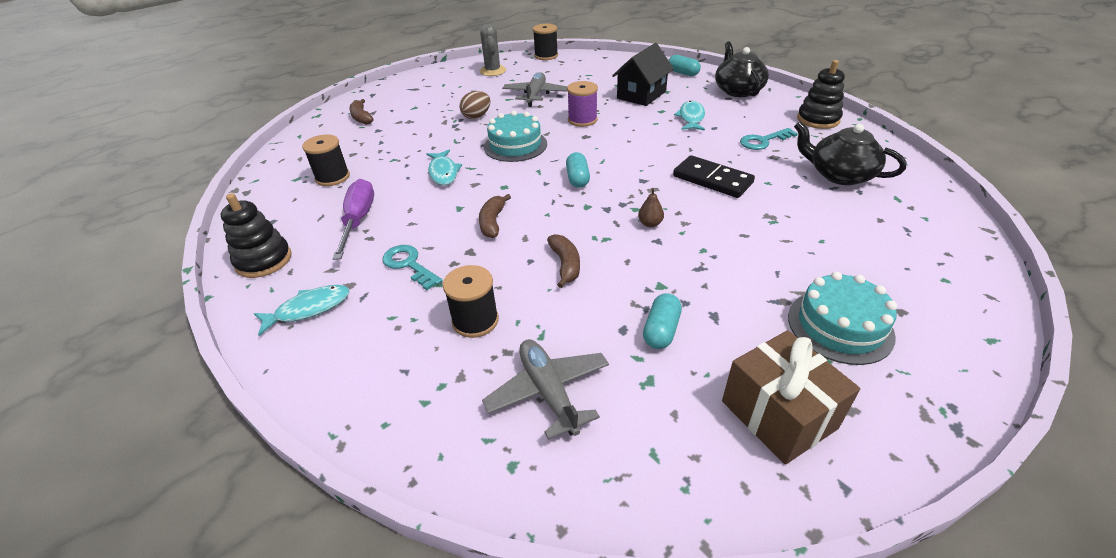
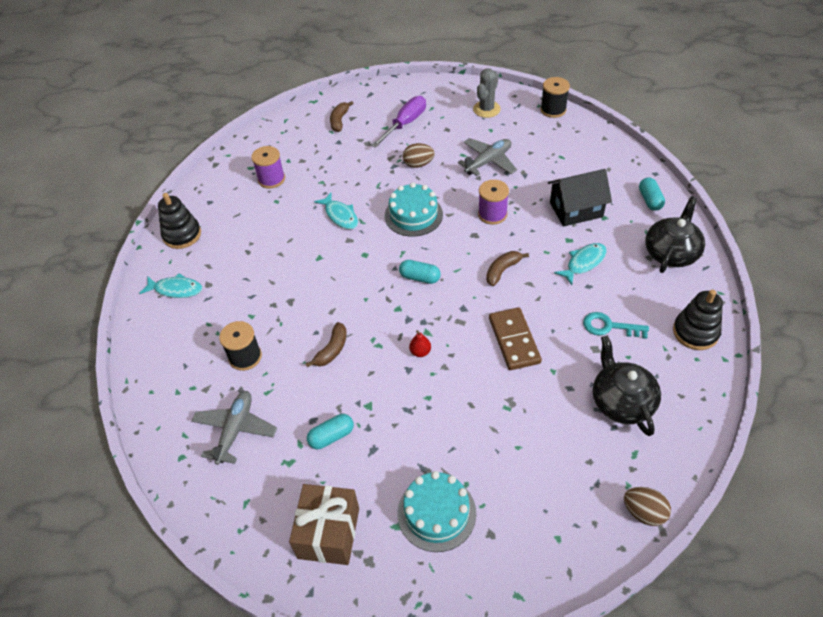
camera: 40 degrees right, 10 degrees up
(332, 177) = (271, 179): black spool -> purple spool
(358, 220) = (254, 231): purple screwdriver -> purple screwdriver (405, 124)
(409, 265) = (249, 289): turquoise key -> none
(443, 172) = (340, 215): turquoise fish -> turquoise fish turned 60 degrees counterclockwise
(493, 222) = (326, 284): brown banana -> brown banana (502, 271)
(577, 179) = (420, 277): turquoise capsule -> turquoise capsule turned 75 degrees clockwise
(650, 224) = (420, 352): brown pear -> red pear
(712, 179) = (514, 340): black domino -> brown domino
(962, 227) = (644, 512): none -> brown egg

